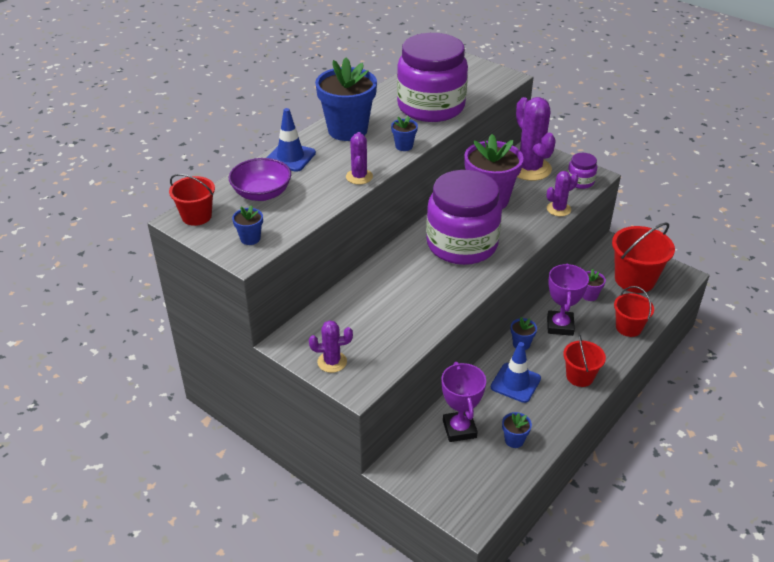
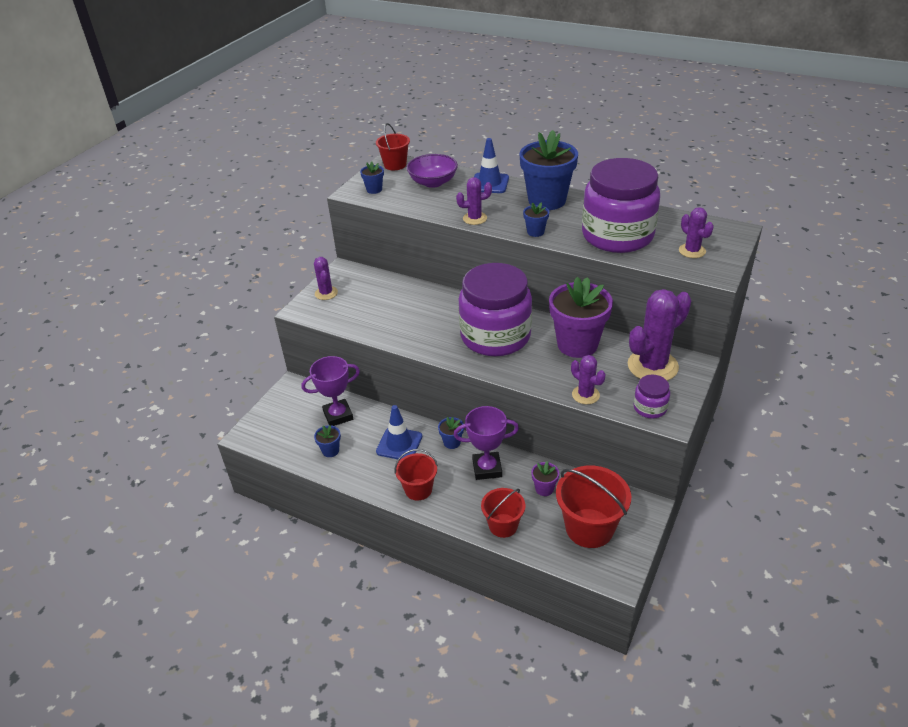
camera: 80 degrees right, 0 degrees up
(470, 79) = (692, 251): none -> purple cactus

